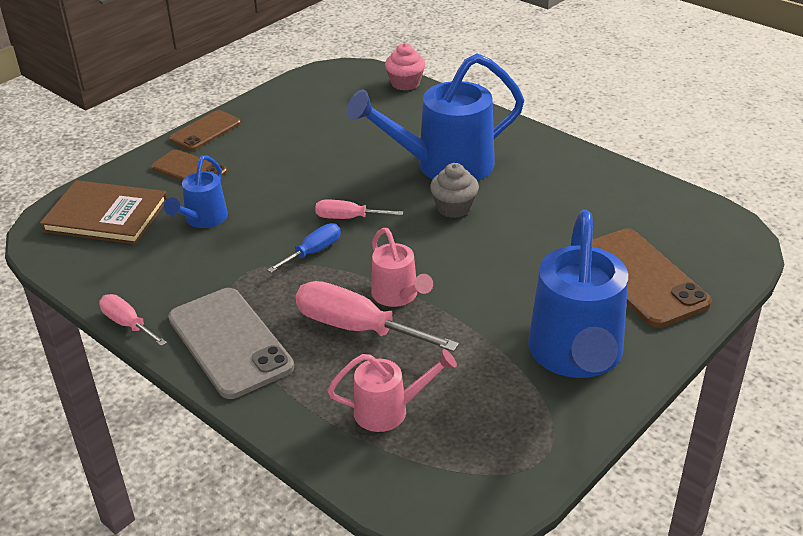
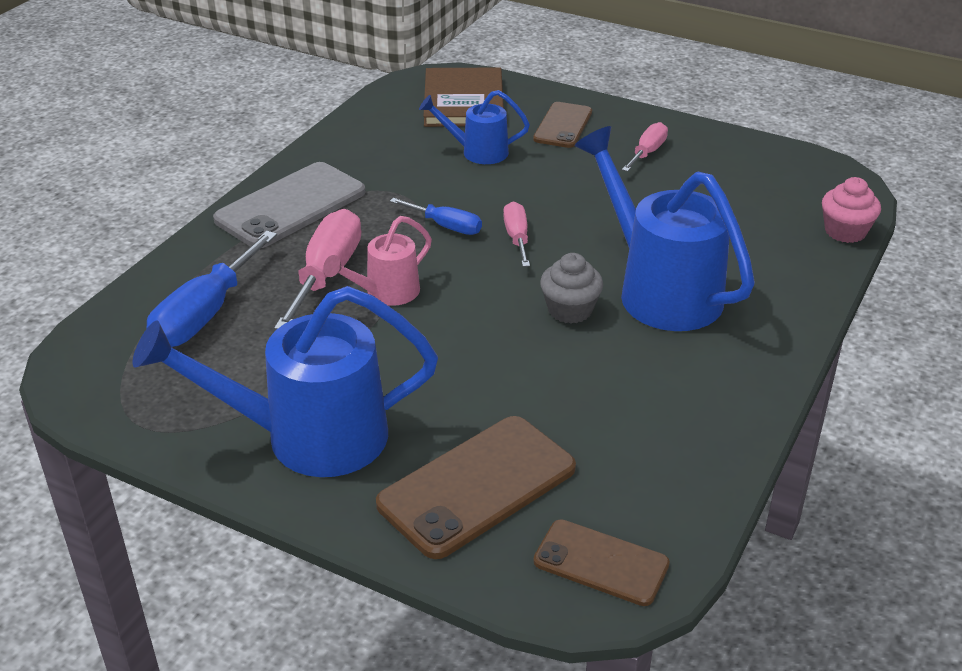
camera: 75 degrees right, 0 degrees up
(128, 324) = (306, 149): pink screwdriver -> pink screwdriver (647, 152)
(205, 131) = (642, 119): brown phone -> brown phone (601, 563)
(389, 411) = (205, 314): pink watering can -> blue screwdriver

